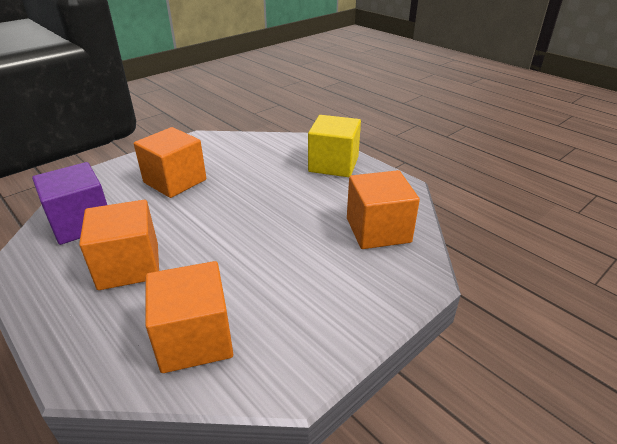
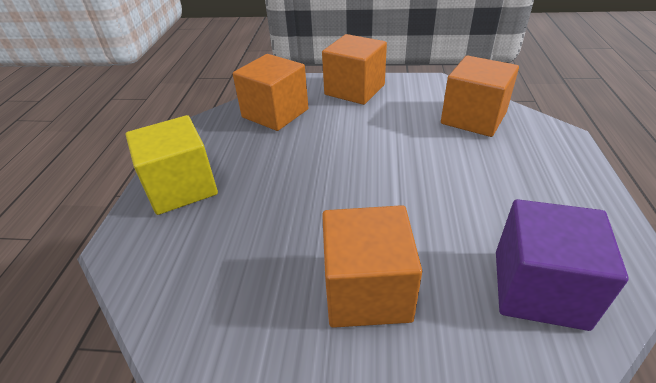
camera: 130 degrees left, 5 degrees up
(129, 266) = (497, 191): orange cube -> orange cube (354, 90)

